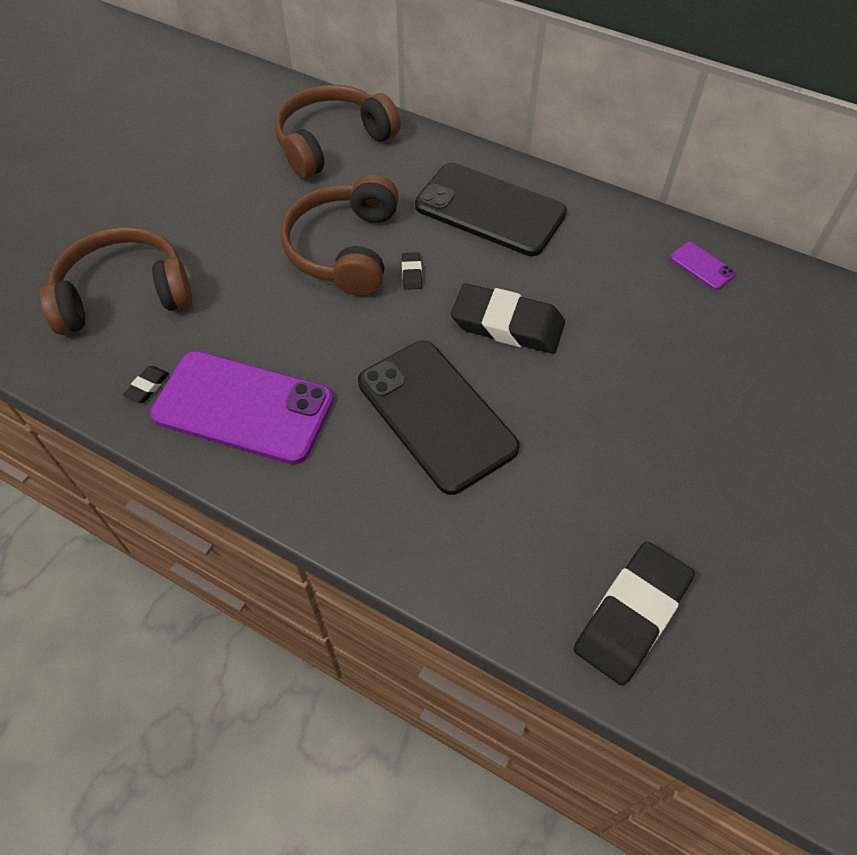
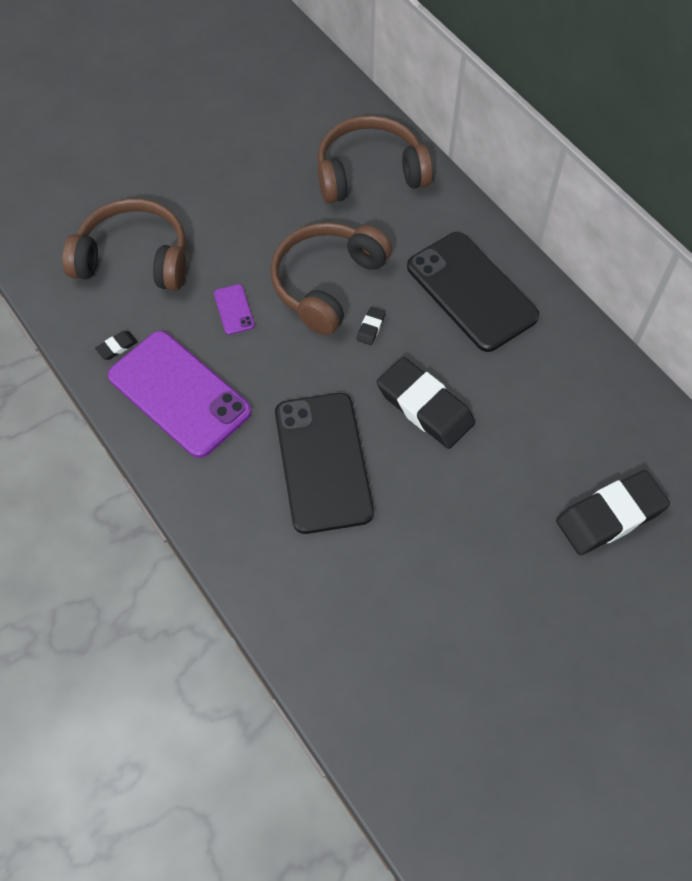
camera: 25 degrees right, 5 degrees up
(631, 615) = (383, 686): black eraser -> black eraser (610, 516)
(702, 266) = (631, 420): purple phone -> purple phone (234, 309)

